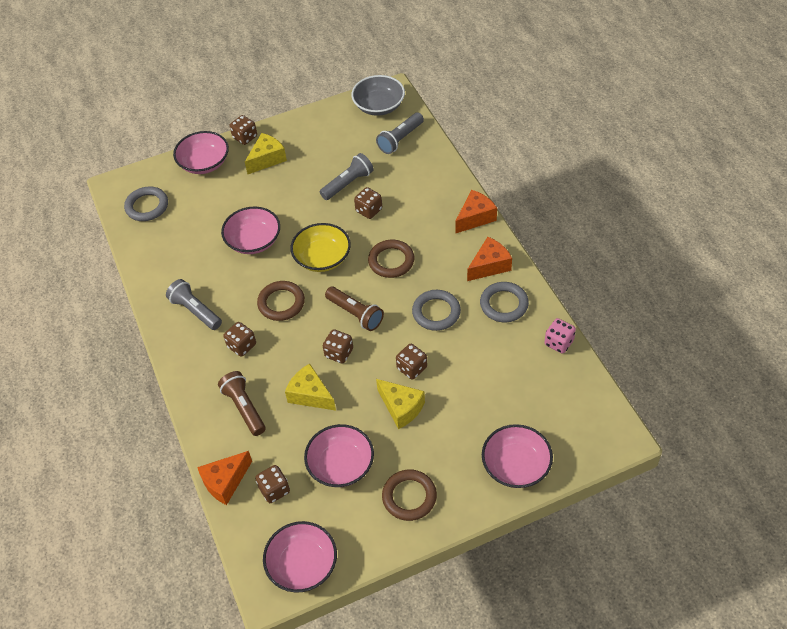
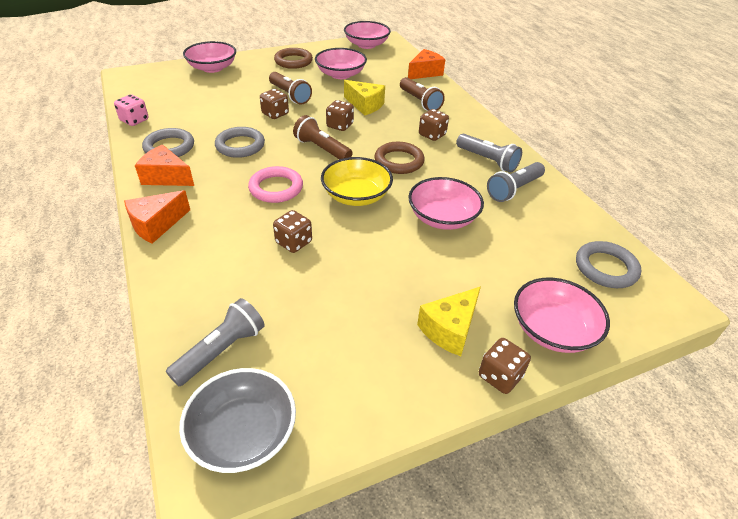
camera: 175 degrees right, 10 degrees down
(274, 490) = (388, 68): brown dice -> none
(348, 184) = (319, 280): grey flashlight -> grey flashlight (514, 189)
(391, 261) = (276, 188): brown ring -> pink ring
(401, 408) = (290, 95): yellow cheese -> brown flashlight
(489, 266) = (166, 177): orange cheese -> orange cheese turned 60 degrees clockwise

